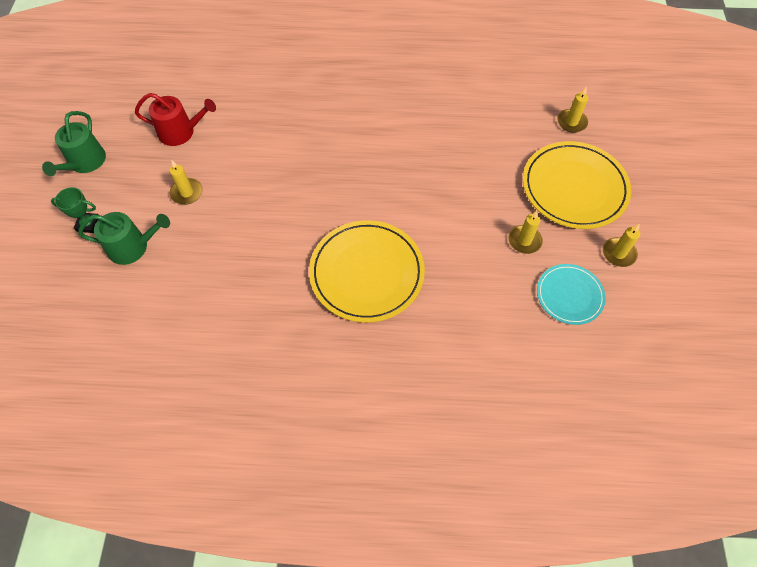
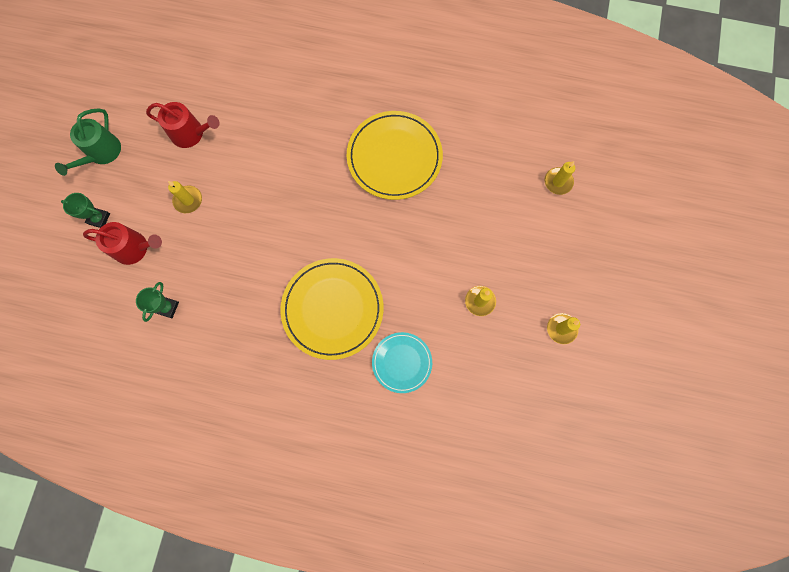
camera: 10 degrees right, 15 degrees up
(133, 247) = (135, 248): green watering can -> red watering can
(178, 300) = (167, 307): none -> green trophy
(569, 295) = (505, 362): turquoise plate -> turquoise plate (402, 362)
(574, 188) = (540, 254): yellow plate -> yellow plate (394, 157)

